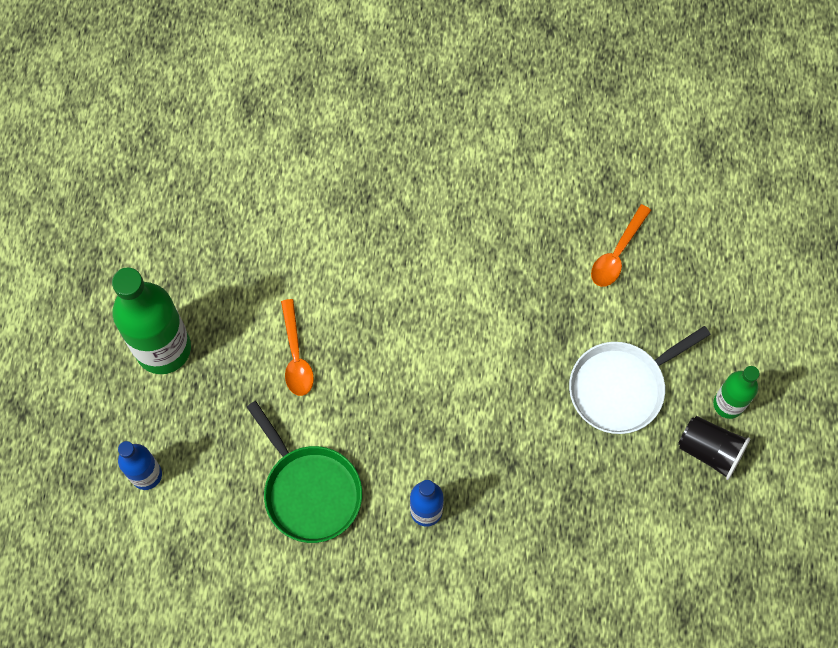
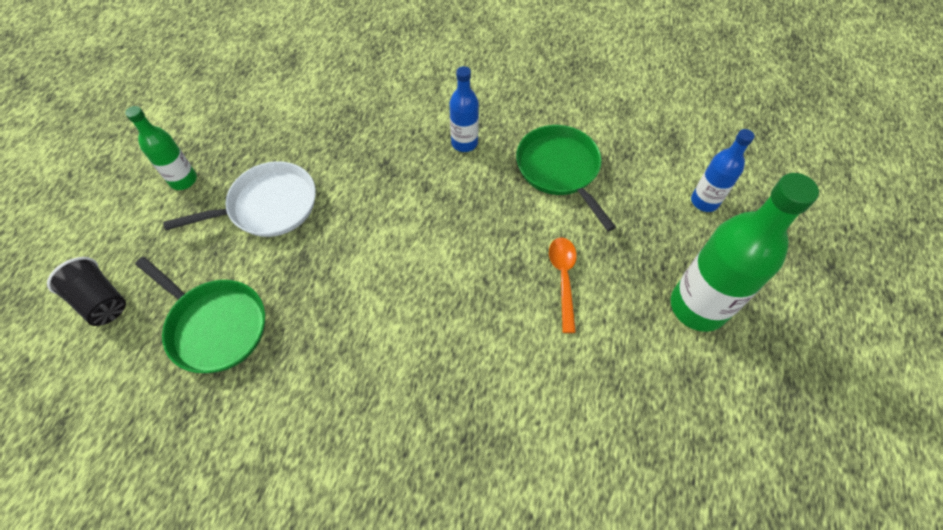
camera: 170 degrees left, 10 degrees down
(617, 254) = (215, 326): orange spoon -> green pan
(710, 450) = (218, 150): black cup -> black cup (101, 301)

